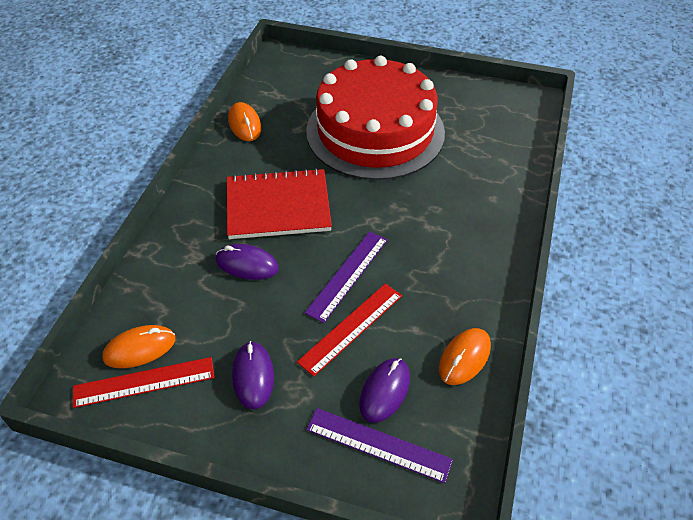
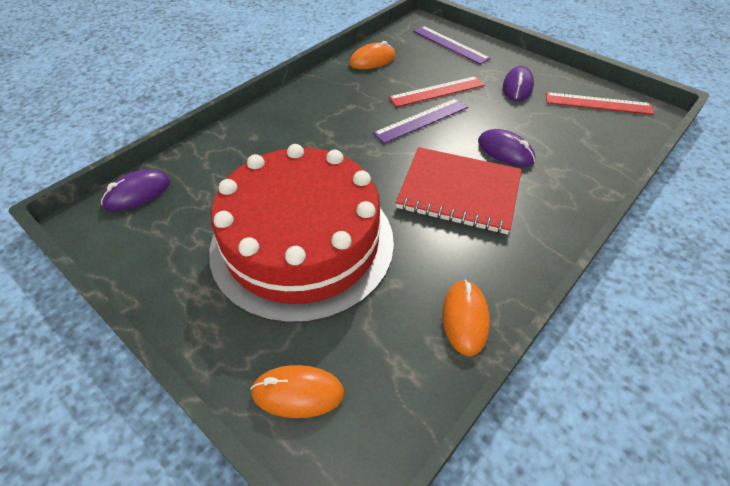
camera: 155 degrees left, 0 degrees up
(139, 348) = (603, 122): orange mouse -> orange mouse (298, 393)
(384, 391) = (433, 60): purple mouse -> purple mouse (137, 193)

